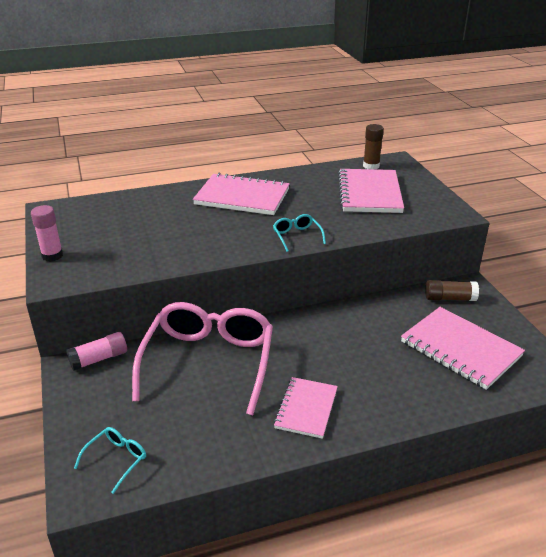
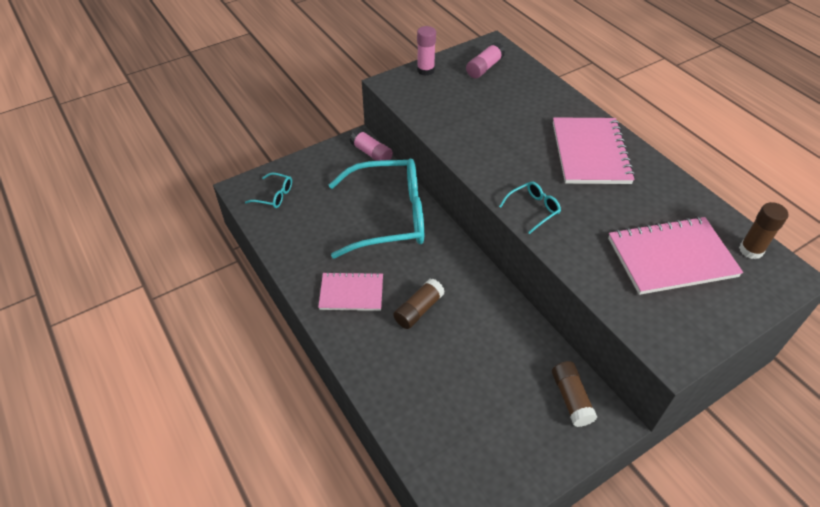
camera: 75 degrees right, 15 degrees up
(82, 221) = (484, 68): none -> pink glue stick
(209, 362) = (389, 217): pink glasses -> turquoise glasses
(342, 363) = (418, 310): none -> brown glue stick
(460, 349) = (478, 413): pink notebook -> none

